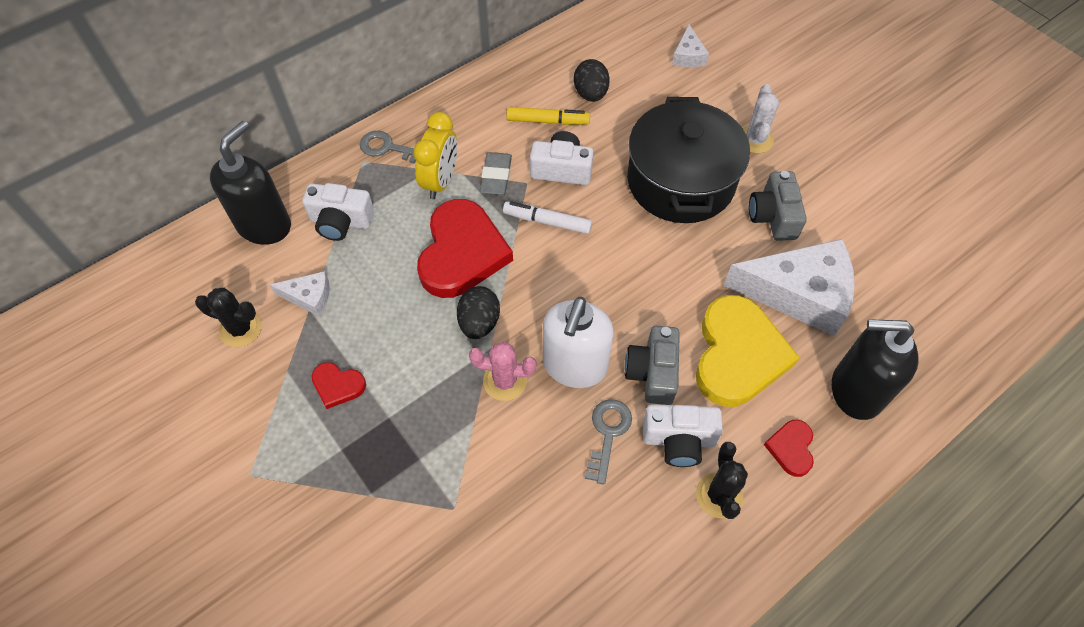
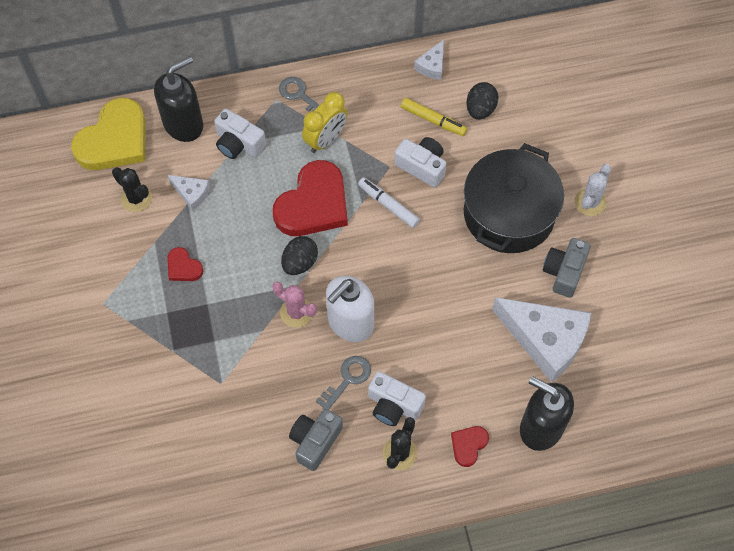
camera: 25 degrees right, 5 degrees up
(496, 176) = (369, 152): grey eraser -> none
(652, 373) = (402, 351): grey camera -> grey camera (315, 441)
(688, 55) = (581, 105): white cheese -> white cheese (432, 66)
(738, 355) = (471, 365): yellow heart -> yellow heart (114, 140)

